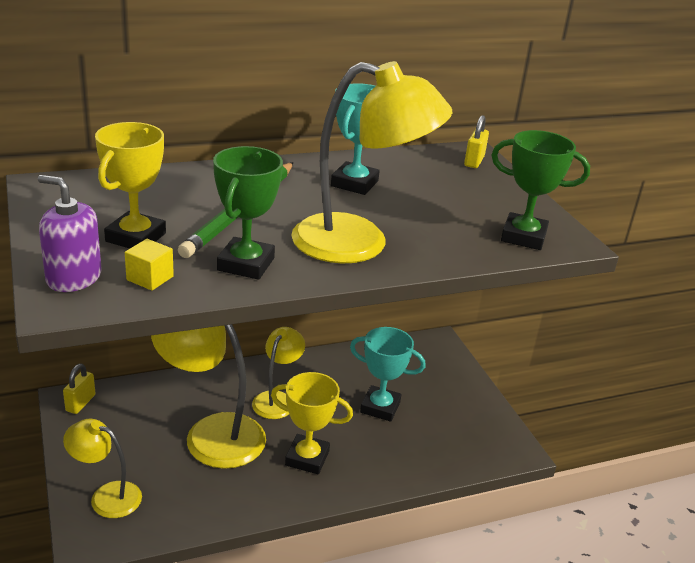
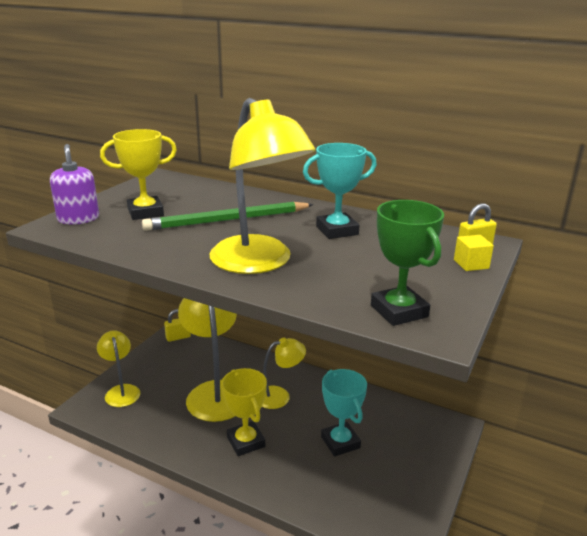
camera: 50 degrees right, 5 degrees down
(150, 278) = (107, 232): yellow cube -> yellow cube (471, 264)
(246, 264) = (167, 246): green trophy -> none

